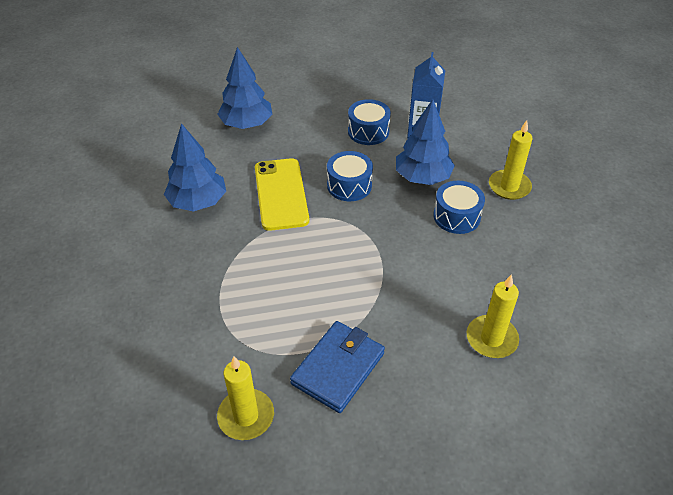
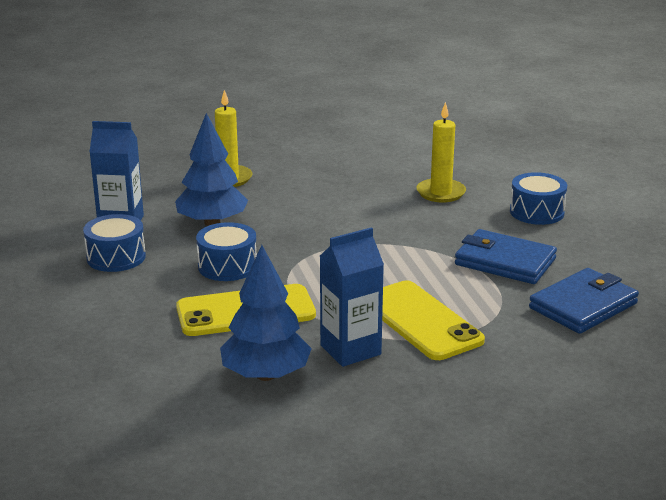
camera: 95 degrees left, 20 degrees down
(216, 246) = (350, 350): none -> blue carton
(246, 124) = (82, 353): blue tree -> none
(246, 291) = (421, 321): none -> yellow phone
(246, 416) = (583, 306): yellow candle -> blue wallet
(456, 216) = (278, 205): blue drum -> blue drum (537, 212)

